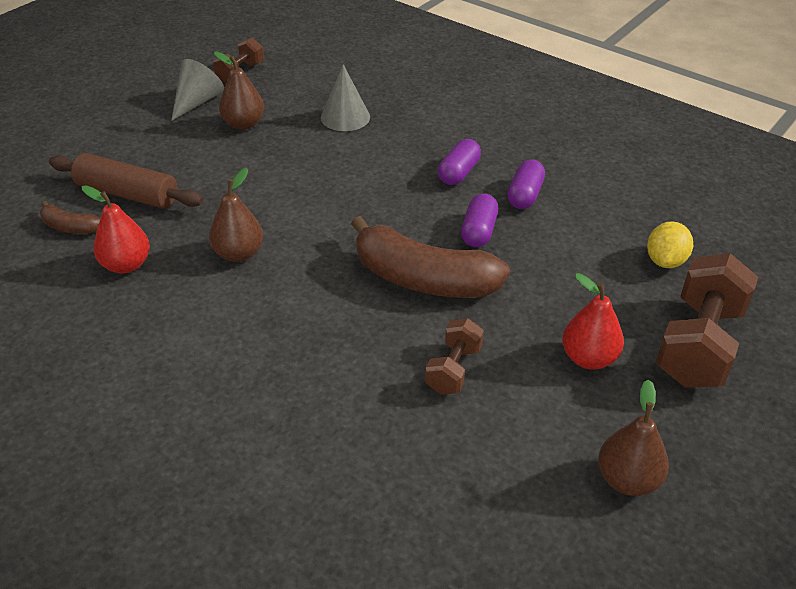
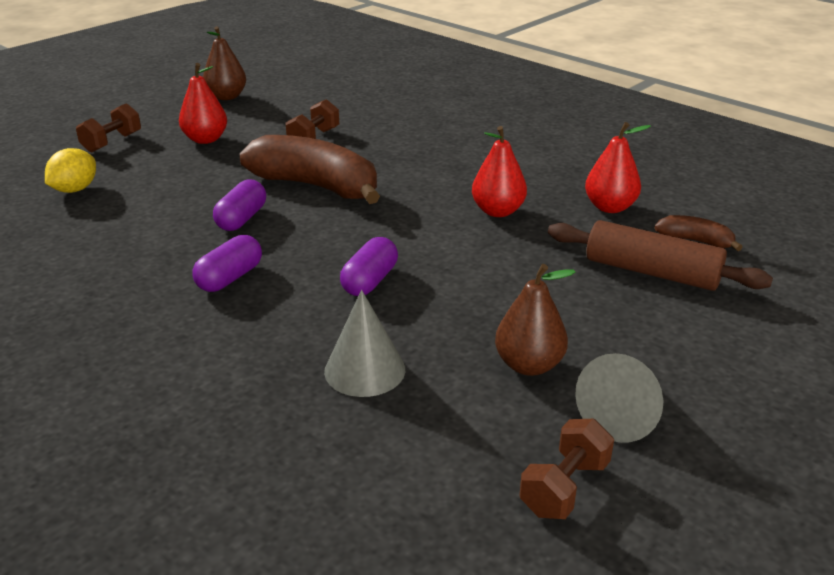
camera: 175 degrees left, 10 degrees down
(239, 254) = (498, 211): brown pear -> red pear
(525, 195) = (165, 250): purple capsule -> purple capsule (370, 281)
(699, 345) = (112, 142): brown dumbbell -> brown dumbbell, size x0.54

